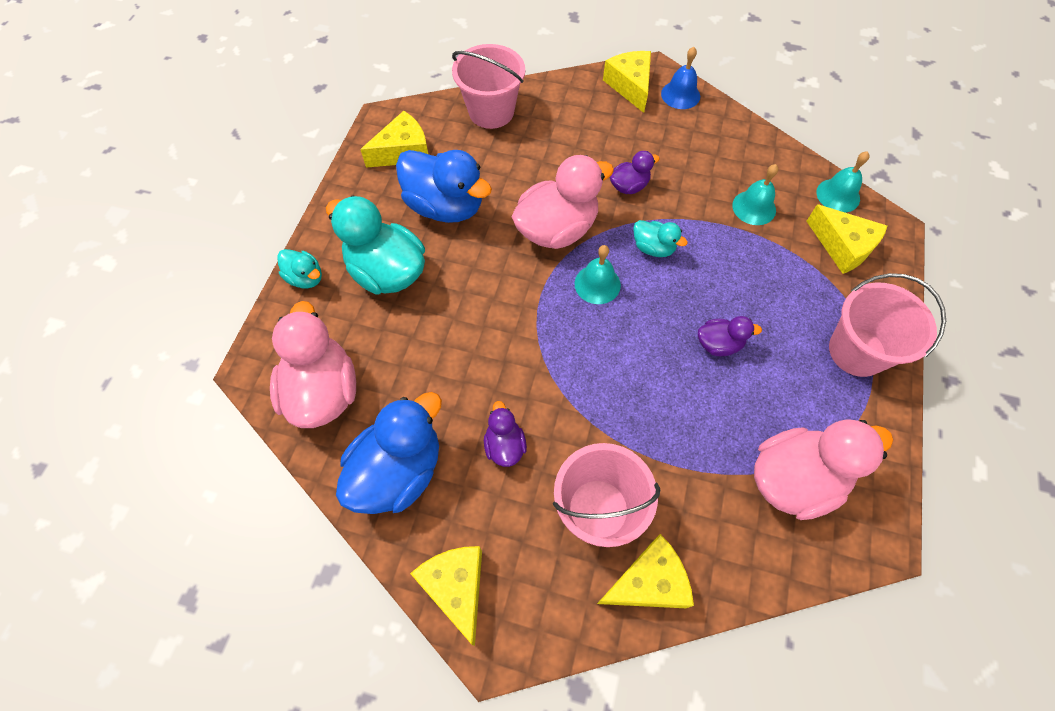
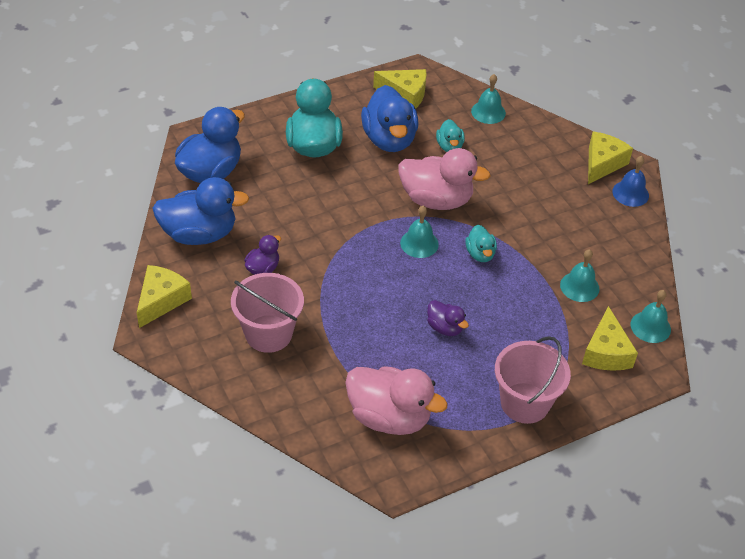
camera: 45 degrees right, 15 degrees down
(305, 278) = (269, 116): turquoise duck -> turquoise duck (449, 146)
(323, 391) = (211, 172): pink duck -> blue duck
(491, 112) = (488, 112): pink bucket -> turquoise bell
(629, 186) = (515, 213): purple duck -> none
(648, 582) = (249, 382): yellow cheese -> none

